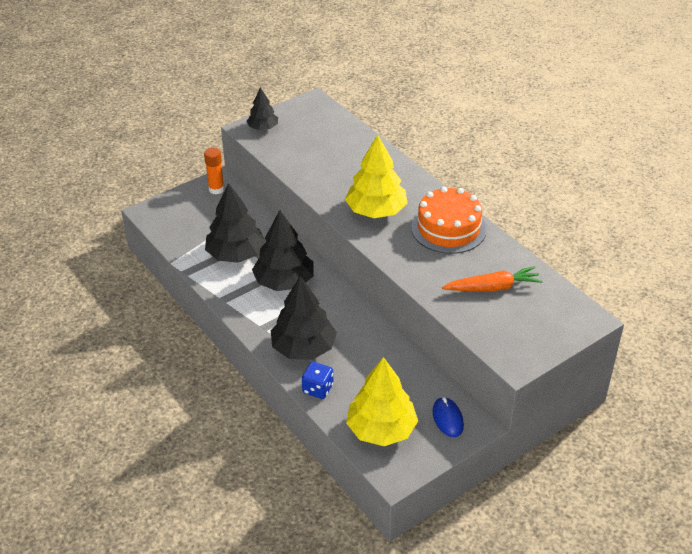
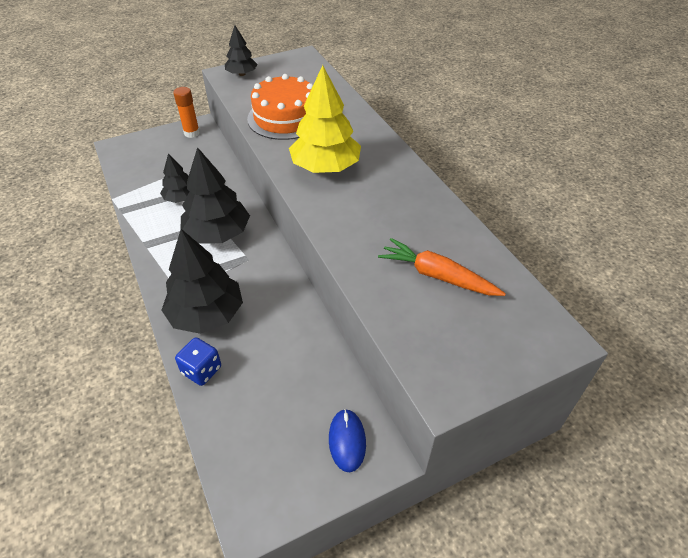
camera: 10 degrees right, 5 degrees up
(236, 254) = (181, 198): black tree -> black tree, size x0.56
(381, 429) = (258, 442): yellow tree -> none
(448, 228) = (402, 196): orange cake -> orange cake (285, 117)
(492, 287) = (437, 276): orange carrot -> orange carrot turned 150 degrees counterclockwise

